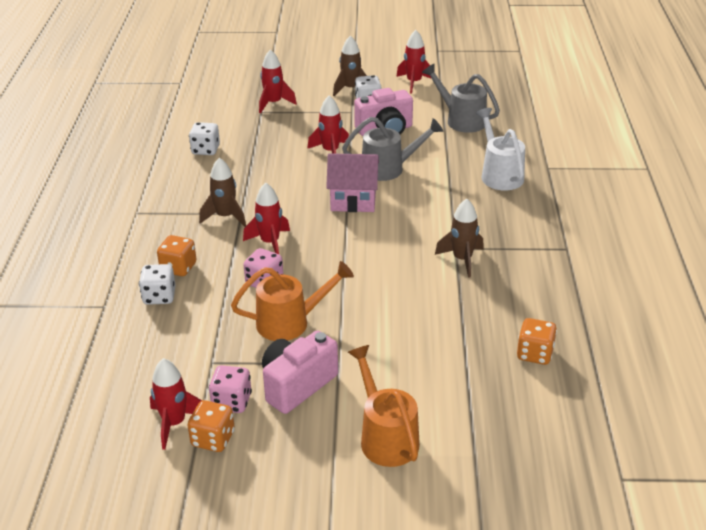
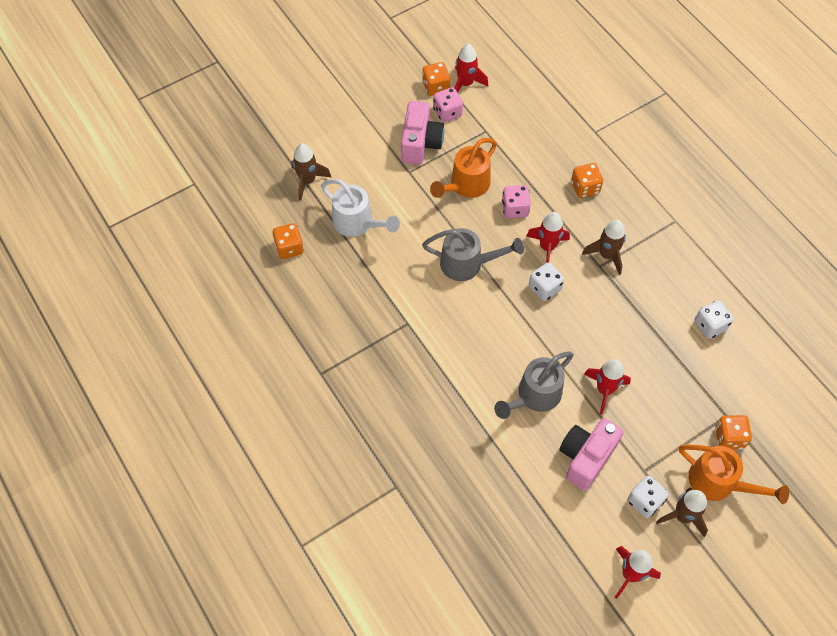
camera: 145 degrees right, 25 degrees up
(159, 297) = (569, 158): white dice -> white dice (544, 288)
(273, 103) = (729, 437): red rocket -> orange dice
(353, 200) = (528, 333): pink house -> none
(385, 436) = (342, 139): orange watering can -> orange watering can (719, 483)
(461, 120) = (528, 524): grey watering can -> grey watering can (468, 264)
(462, 259) = (393, 312): brown rocket -> brown rocket (308, 181)
(499, 174) = (433, 447): white watering can -> white watering can (358, 223)

